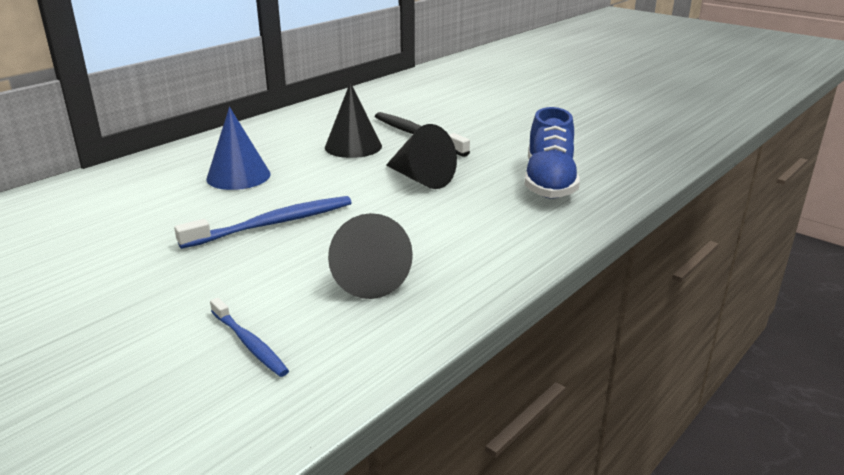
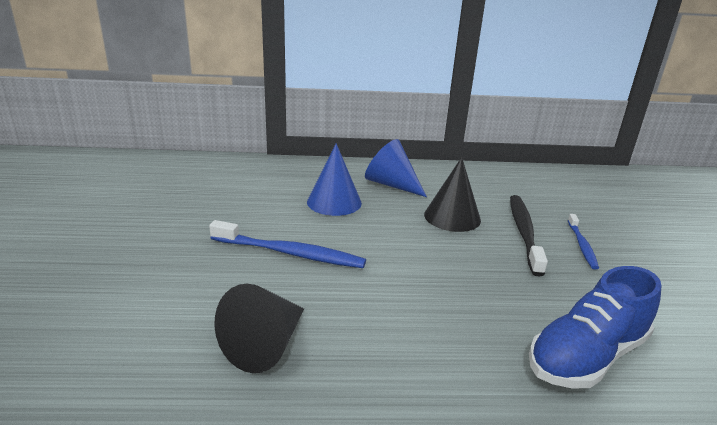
camera: 45 degrees right, 0 degrees up
(249, 344) = (115, 343): blue toothbrush -> blue toothbrush (582, 245)
(263, 144) = (391, 184): none -> blue cone
(421, 179) = (459, 277): black cone -> none

